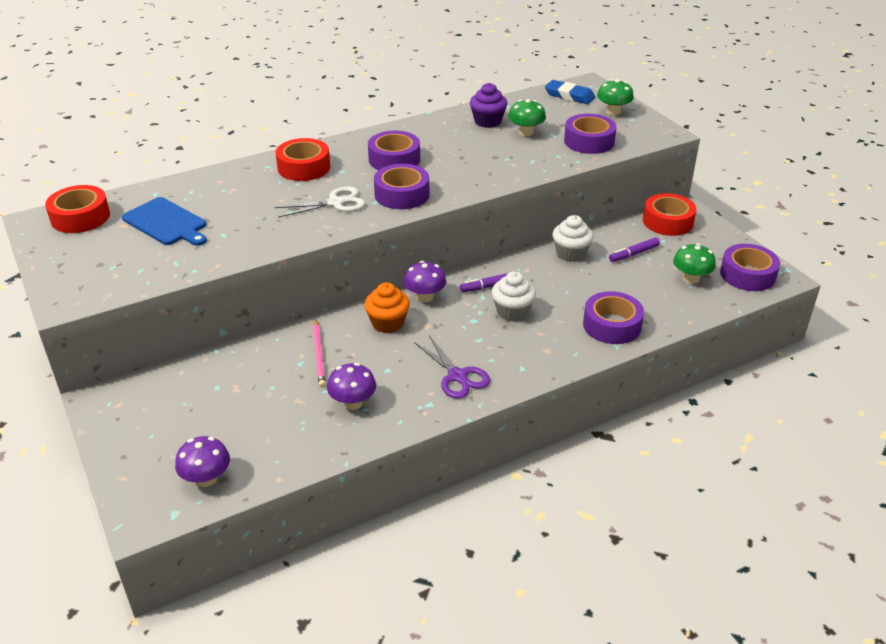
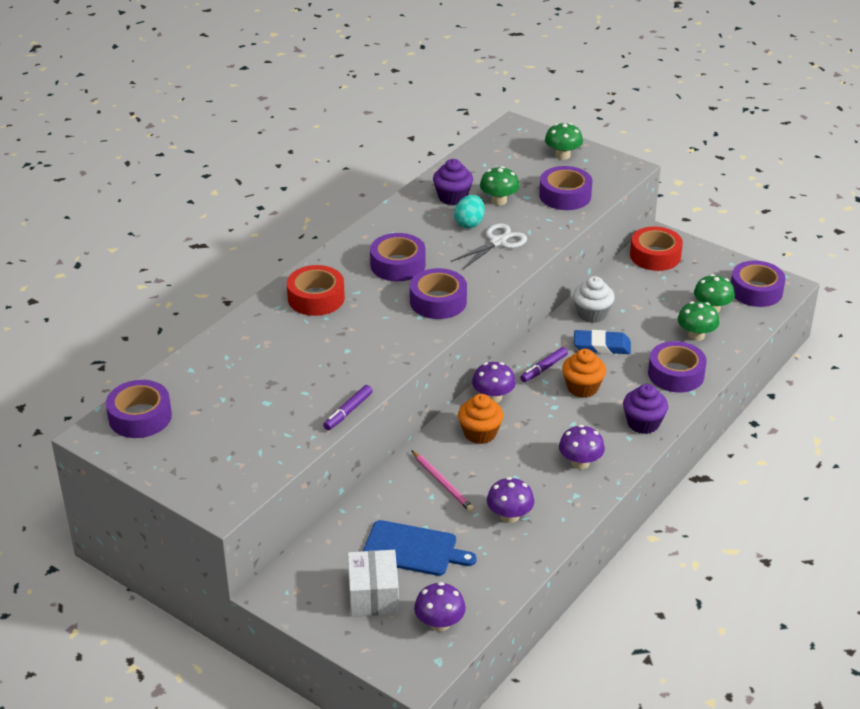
camera: 25 degrees left, 0 degrees up
(80, 217) = (140, 417): red tape -> purple tape
(166, 223) = (236, 397): blue cutting board -> blue cutting board (413, 549)
(173, 432) = (373, 596): none -> white box
(335, 203) = (382, 328): white scissors -> white scissors (497, 242)
(457, 376) = (580, 462): purple scissors -> purple mushroom
(484, 143) = (469, 223): none -> turquoise egg
(512, 312) = (582, 388): white cupcake -> orange cupcake
(546, 359) = (643, 423): none -> purple cupcake
(569, 95) = (507, 146): blue eraser -> blue eraser (601, 346)
(634, 254) = (647, 298): purple marker -> purple marker (348, 412)
(658, 297) = (696, 335): none -> green mushroom

